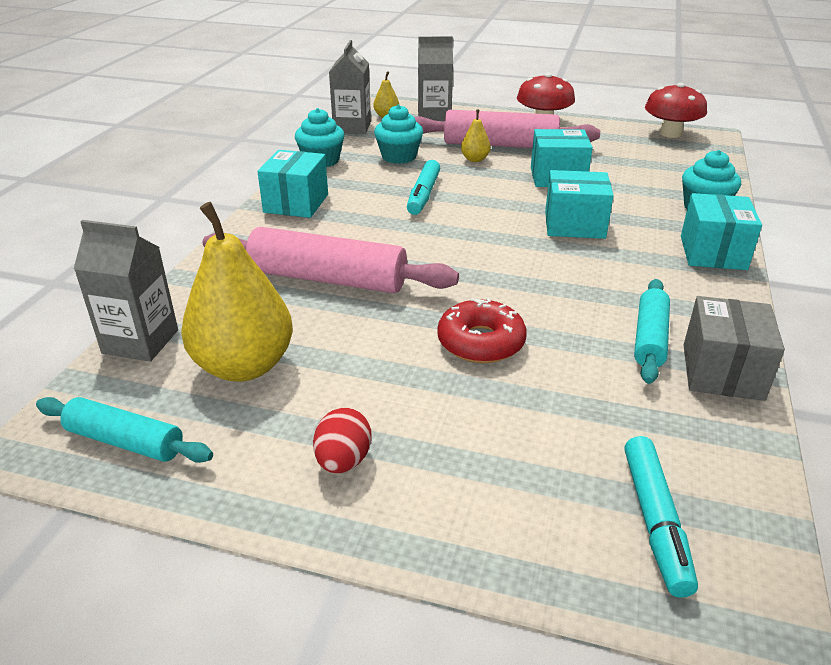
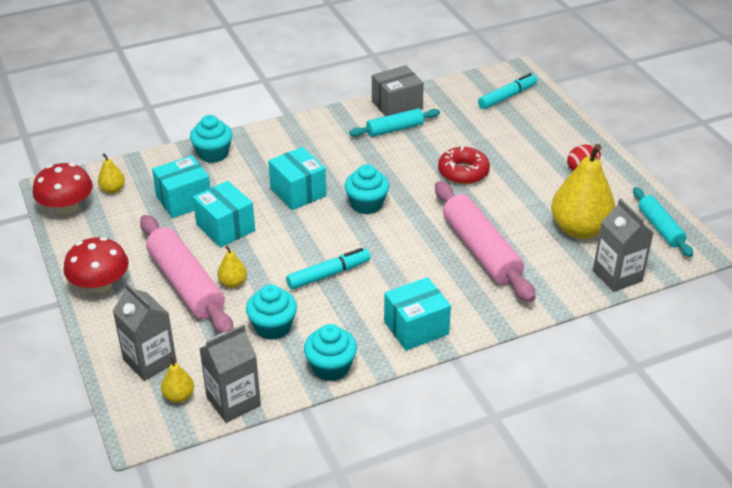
camera: 130 degrees left, 5 degrees up
(502, 251) = (366, 204): none -> turquoise cupcake
(681, 153) = (113, 189): none -> yellow pear
(712, 253) = (278, 135): turquoise box -> turquoise box (184, 200)

